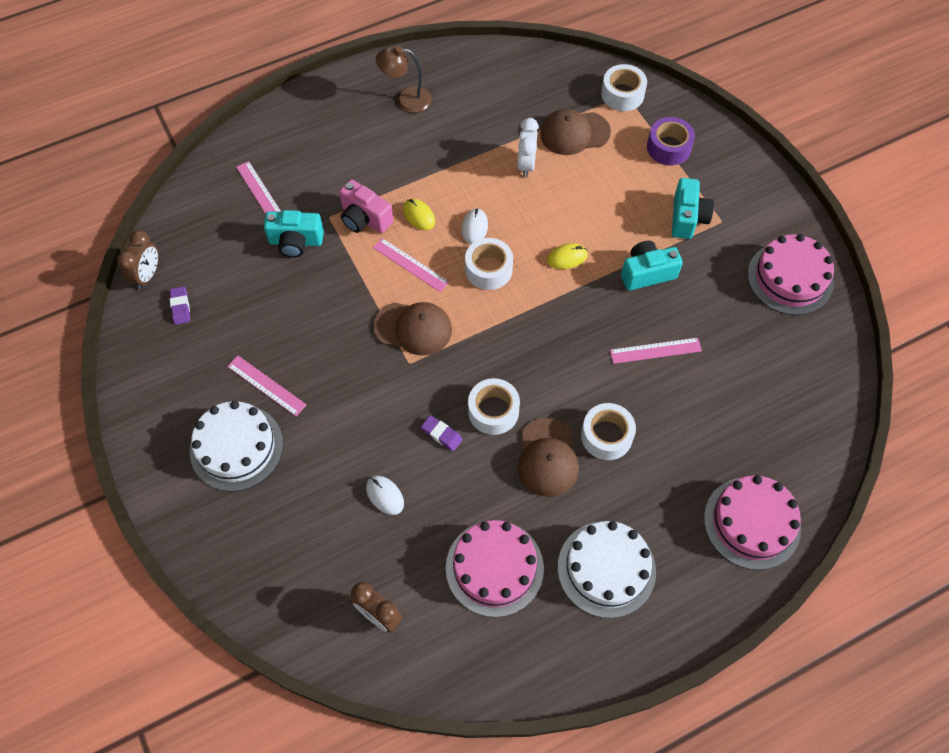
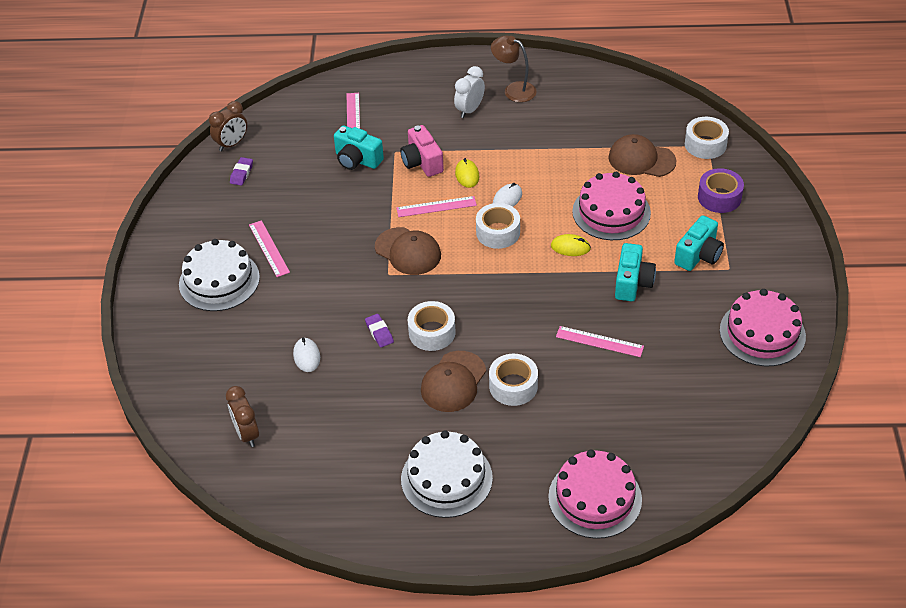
camera: 30 degrees right, 15 degrees down
(410, 265) = (436, 207): pink ruler -> pink ruler turned 75 degrees counterclockwise
(494, 568) = (357, 440): pink cake -> pink cake (611, 212)
(526, 165) = (582, 169): white clock -> white clock (469, 110)
(647, 273) = (632, 283): turquoise camera -> turquoise camera turned 90 degrees clockwise

